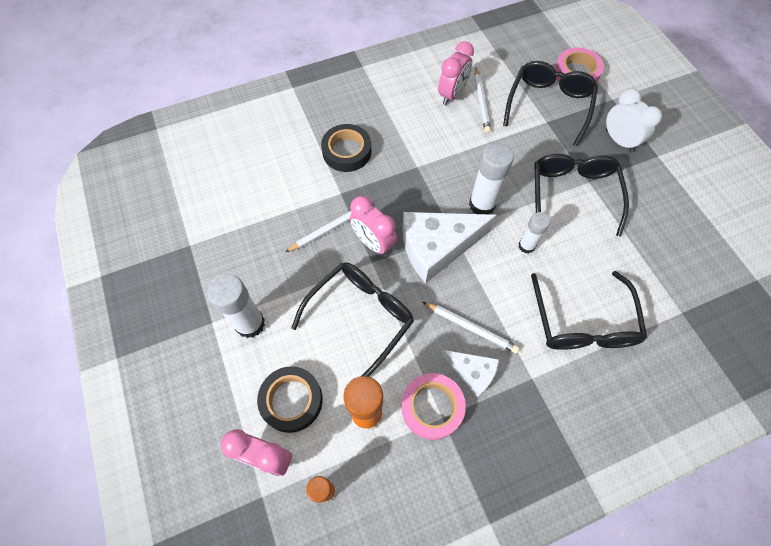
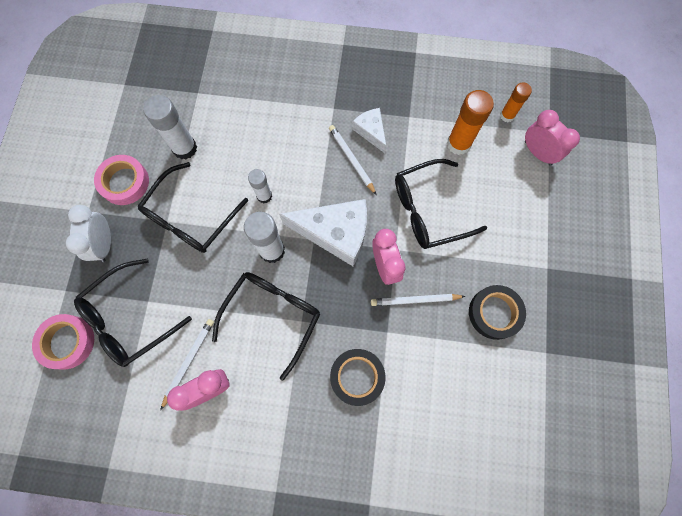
camera: 150 degrees left, 10 degrees up
(250, 324) = (517, 250): white glue stick -> white glue stick (185, 148)
(291, 400) = (507, 178): black tape -> black tape (494, 313)
(432, 407) = (412, 125): pink tape -> pink tape (124, 182)
(583, 323) = (270, 122): black glasses -> black glasses (272, 316)

